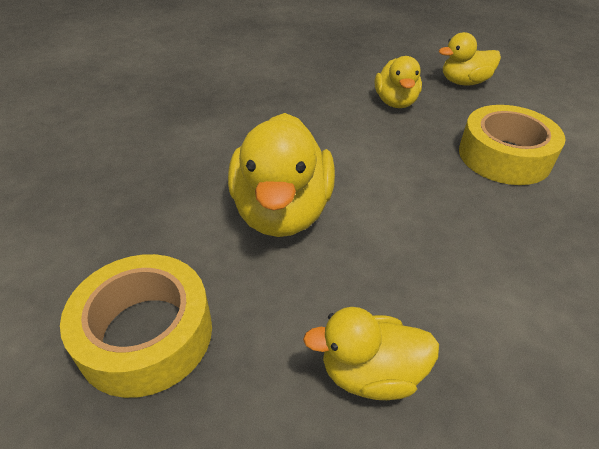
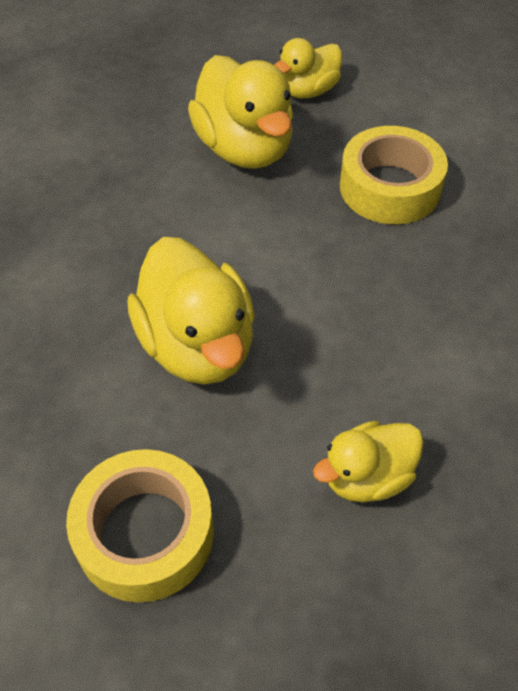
camera: 25 degrees left, 10 degrees up
(395, 102) = (244, 149): yellow duck -> yellow duck, size x1.69

